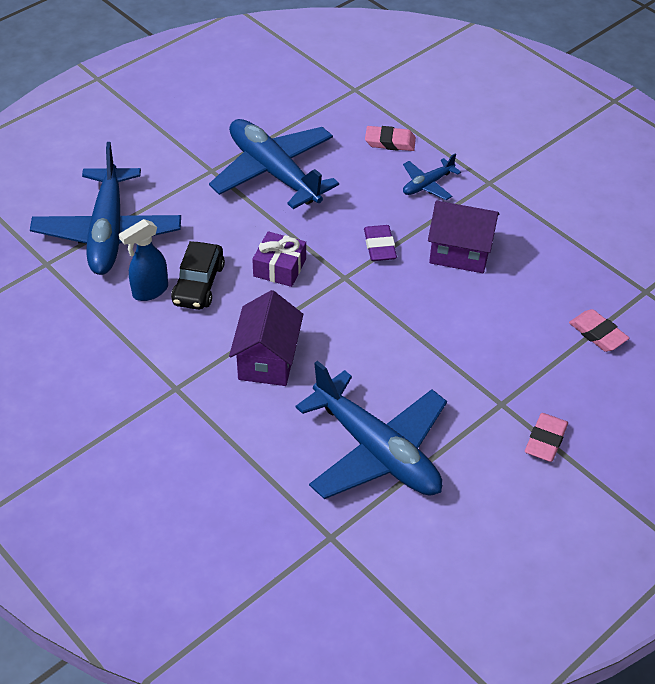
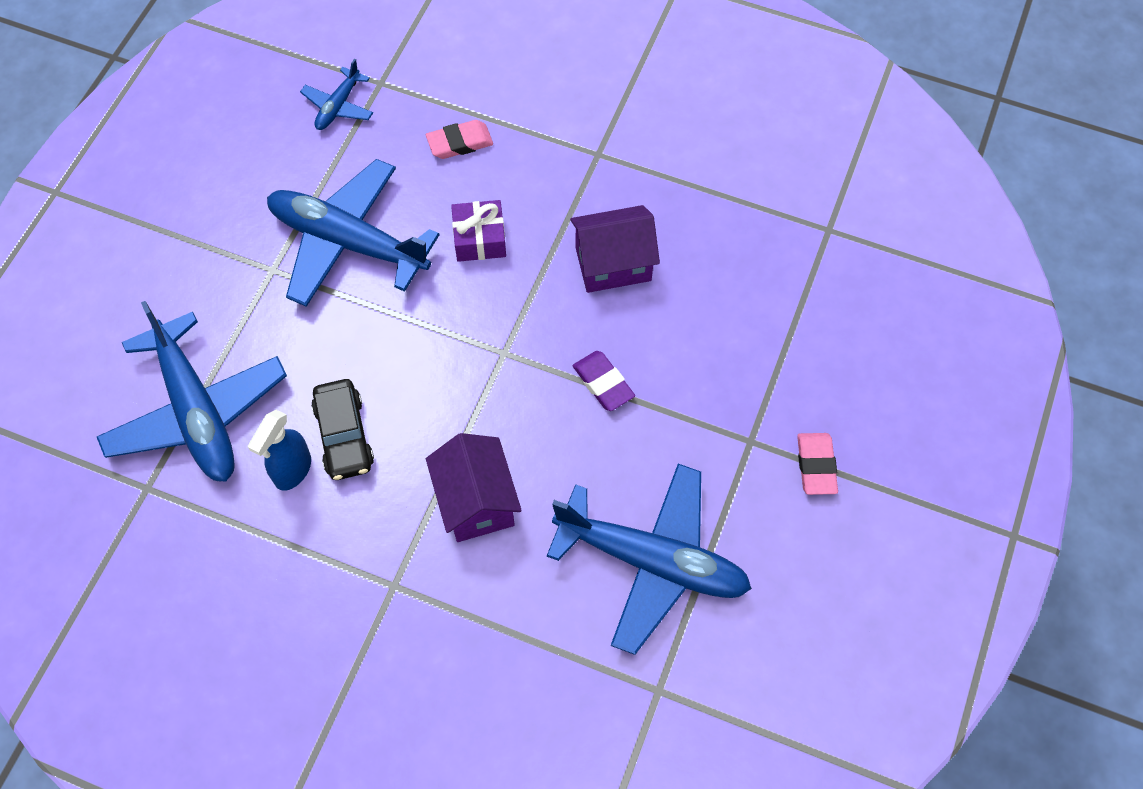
camera: 25 degrees left, 15 degrees up
(279, 268) = (424, 372): purple gift -> purple gift (479, 239)
(379, 246) = (521, 294): purple eraser -> purple eraser (603, 383)
(427, 185) = (532, 186): blue plane -> blue plane (338, 106)
(597, 334) = (805, 307): pink eraser -> none

